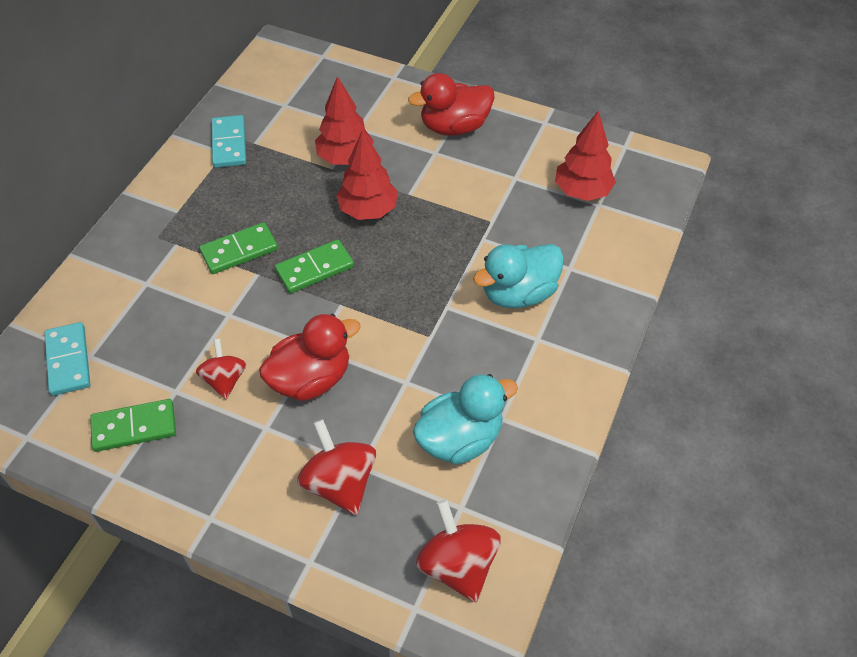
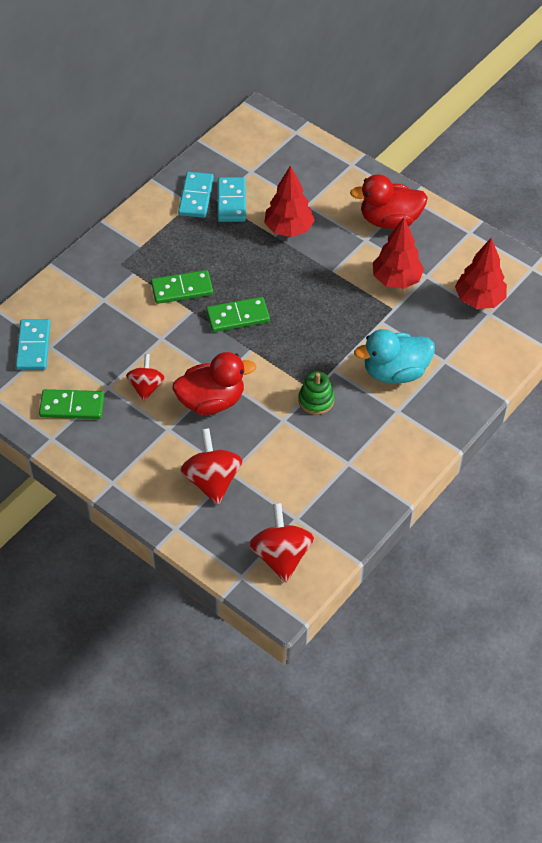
camera: 15 degrees right, 0 degrees up
(271, 141) = (231, 201): none -> turquoise domino
(368, 210) = (294, 278): red tree -> red tree (396, 280)
(438, 348) = (316, 400): none -> green stacking toy
(460, 439) = (311, 470): turquoise duck -> none

